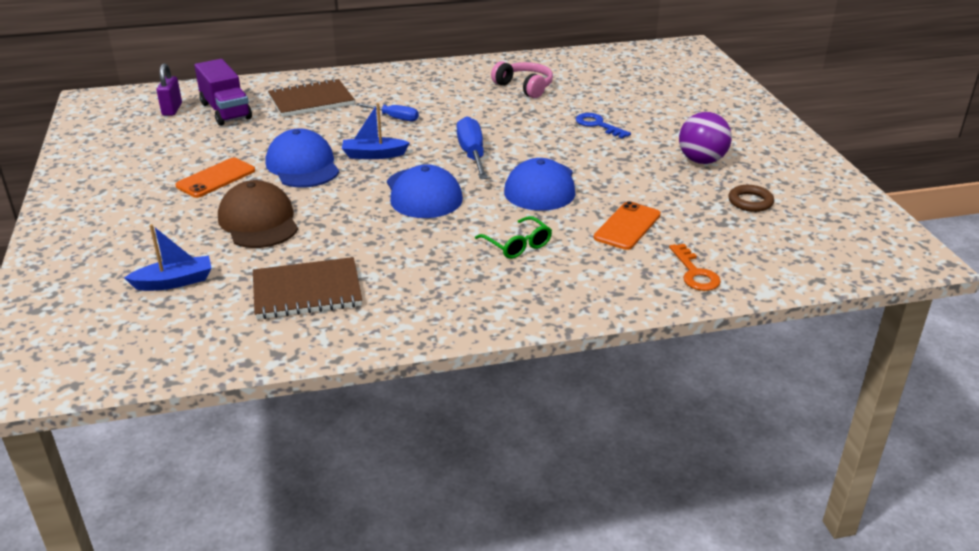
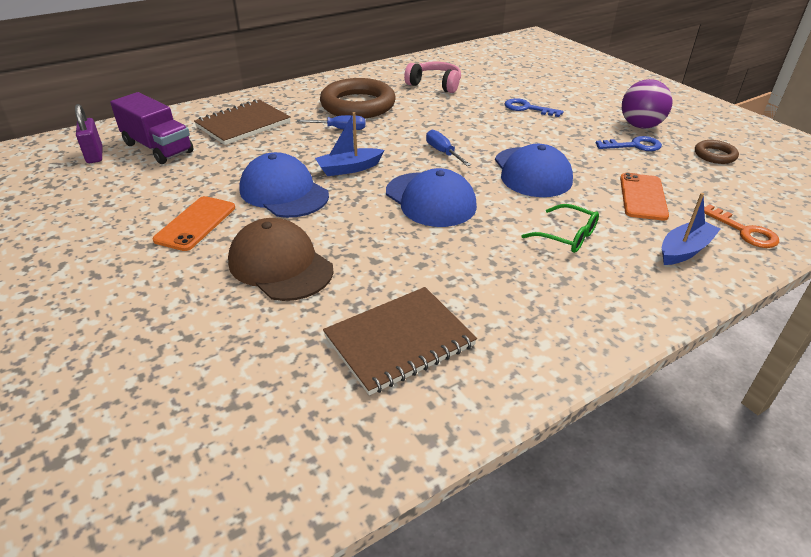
camera: 20 degrees left, 5 degrees up
(174, 282) = (229, 368): blue boat -> blue boat (684, 250)
(430, 97) = (358, 105): none -> brown ring
(472, 154) = (443, 152): blue screwdriver -> blue screwdriver, size x0.62
(672, 179) = (634, 146): none -> blue key

